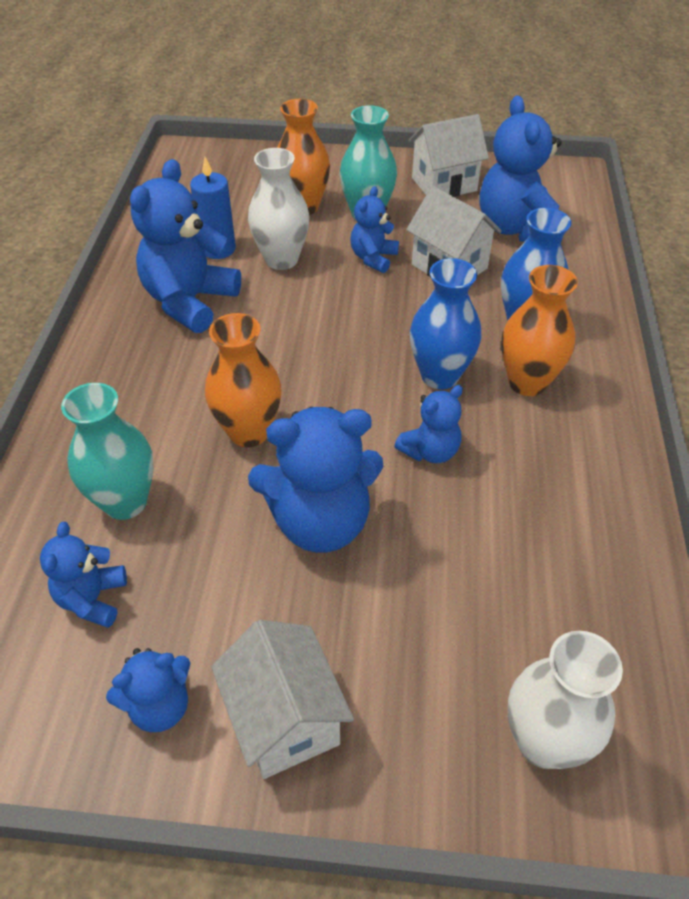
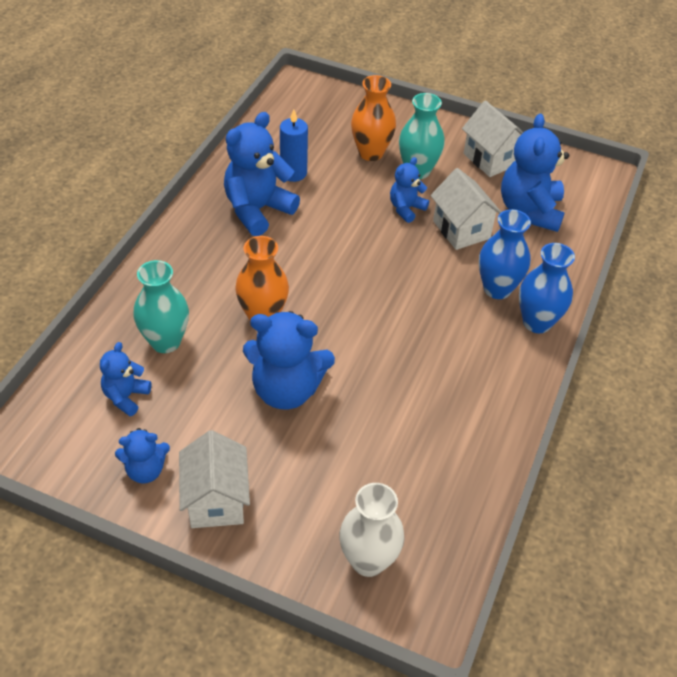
camera: 15 degrees right, 0 degrees up
(281, 259) = (337, 193): white vase -> none
(430, 451) = (381, 363): blue teddy bear -> none
(440, 376) = (413, 312): blue vase -> blue vase (537, 322)
(444, 184) = (490, 159): white house -> white house turned 60 degrees clockwise
(527, 382) = (475, 334): orange vase -> none

